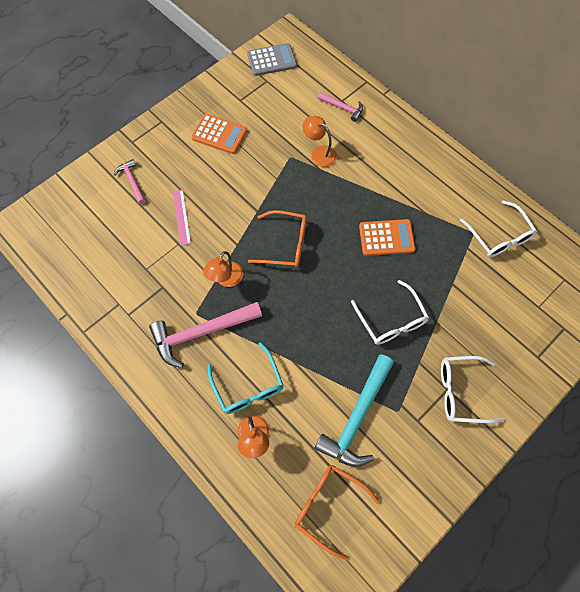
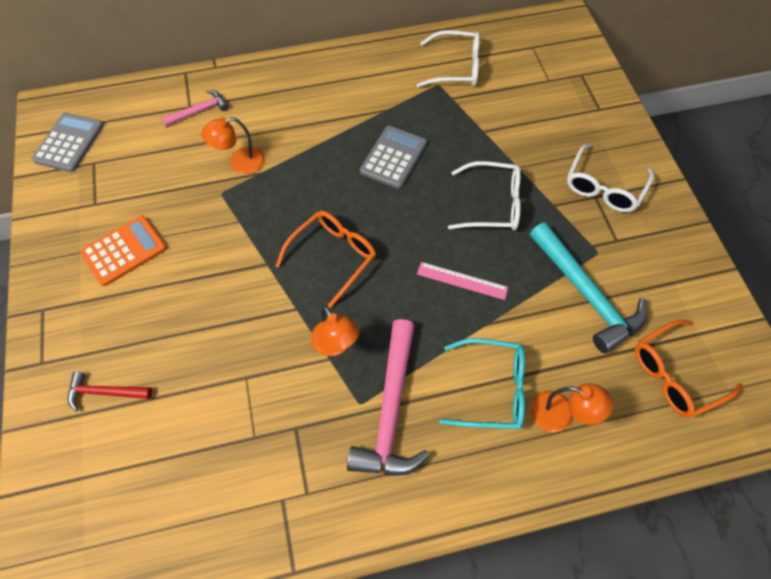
camera: 60 degrees left, 5 degrees down
(132, 181) = (105, 392): pink hammer -> red hammer
(181, 217) = (210, 354): pink ruler -> pink ruler (462, 280)
(386, 238) = (393, 157): orange calculator -> grey calculator

